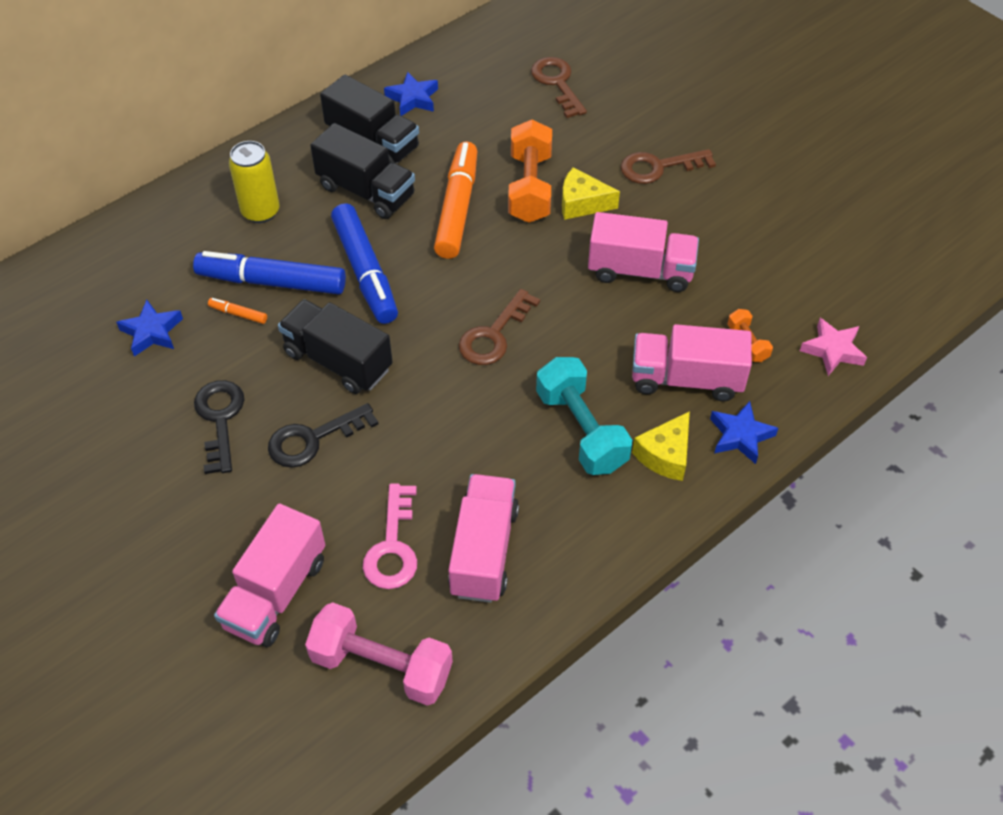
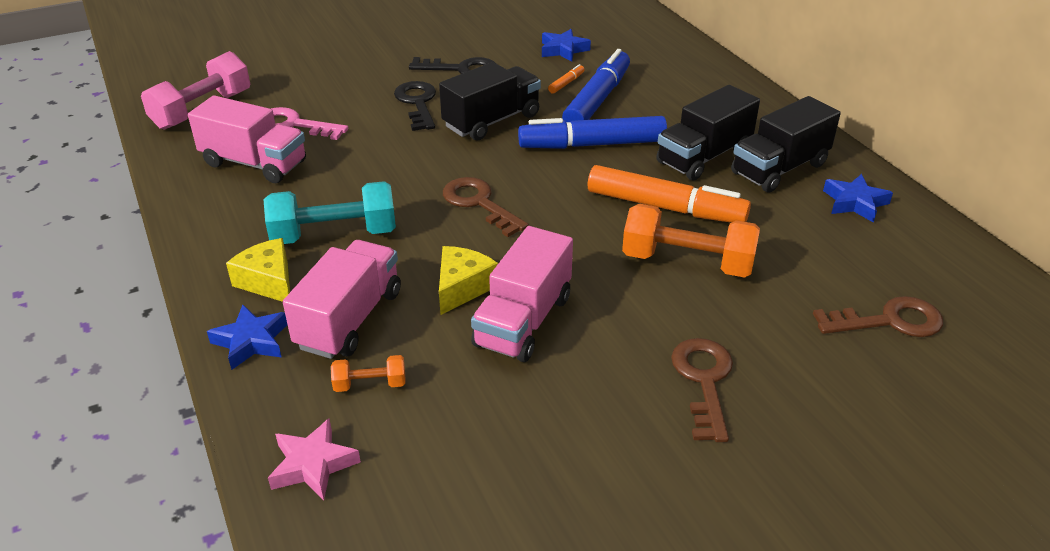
camera: 105 degrees right, 15 degrees down
(260, 212) = (688, 101): yellow can -> none
(276, 593) = (295, 78): pink truck -> none
(582, 203) = (650, 297): yellow cheese -> yellow cheese (462, 287)

